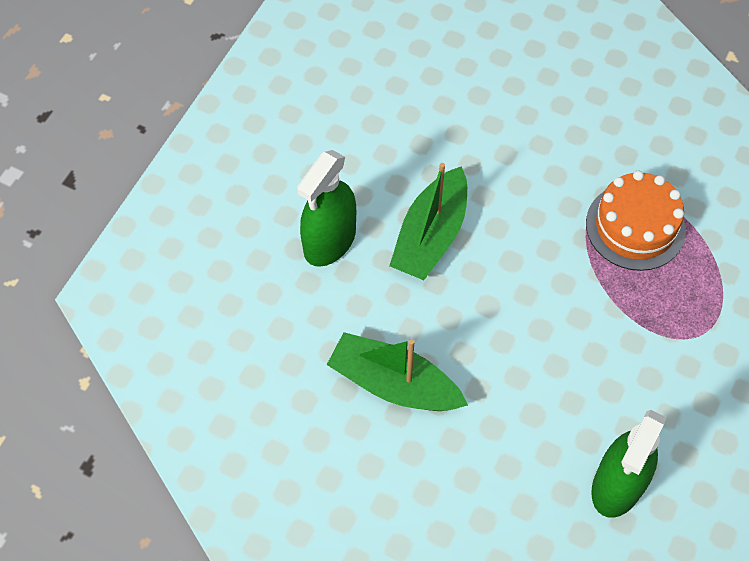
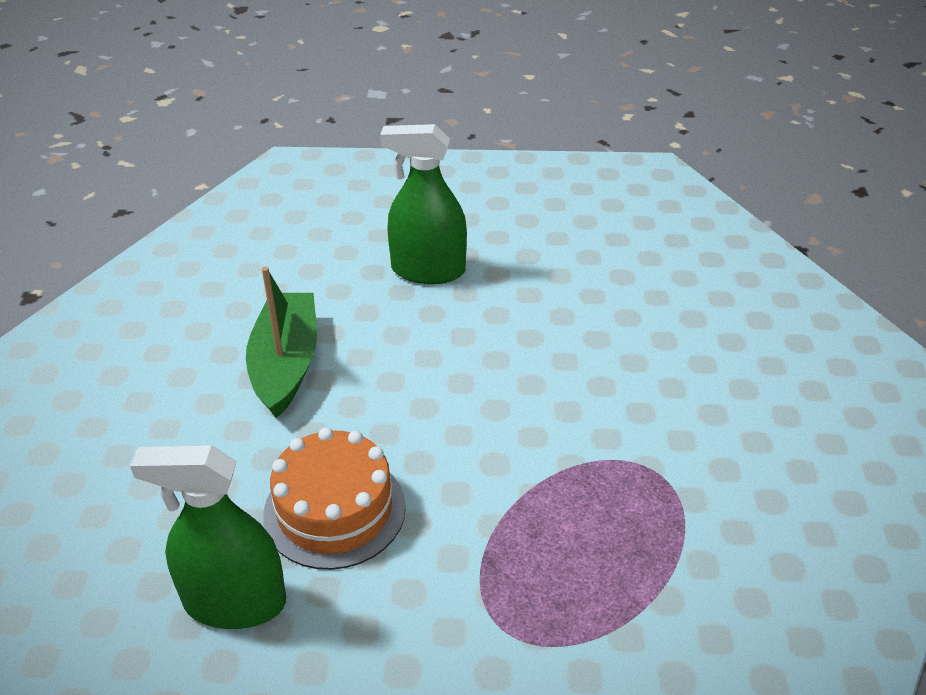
camera: 65 degrees right, 20 degrees down
(431, 236) = (483, 336): green boat -> none
(635, 226) = (624, 509): orange cake -> orange cake (334, 510)

